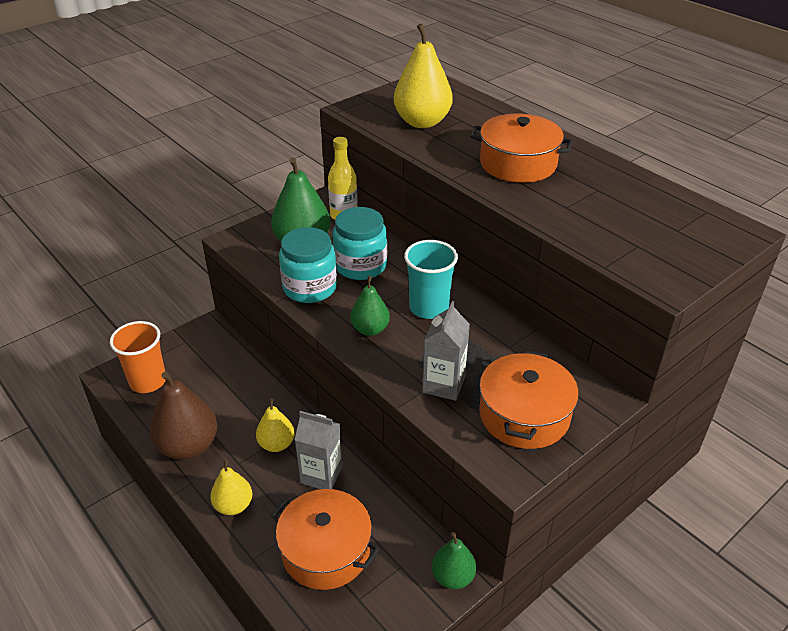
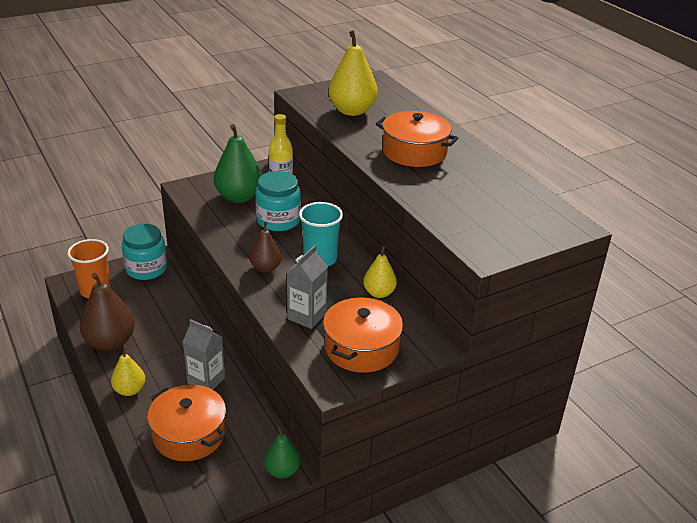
camera: 10 degrees right, 5 degrees down
(276, 444) = (179, 352): yellow pear -> yellow pear (379, 293)
(310, 287) = (231, 231): turquoise jar -> turquoise jar (146, 269)
(370, 329) = (265, 268): green pear -> brown pear

